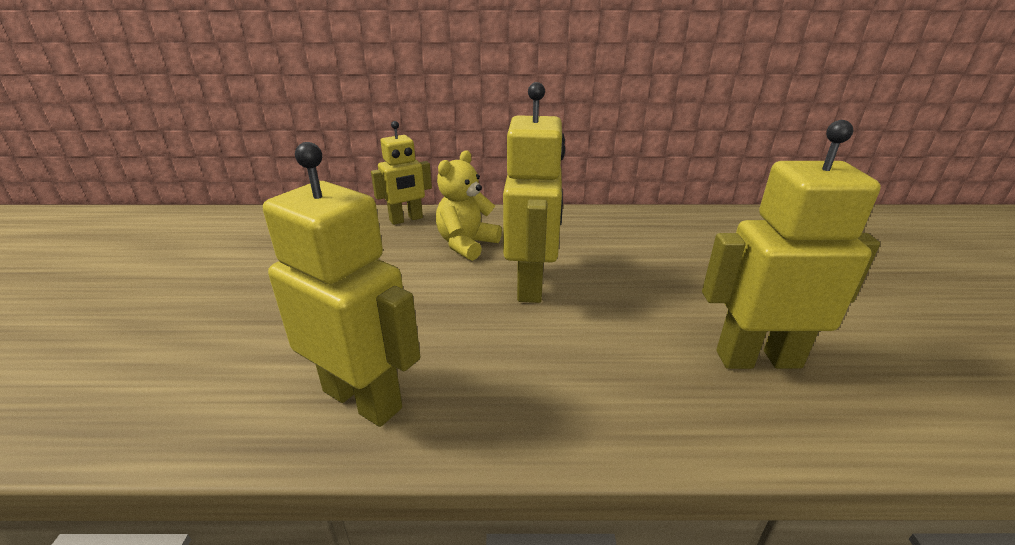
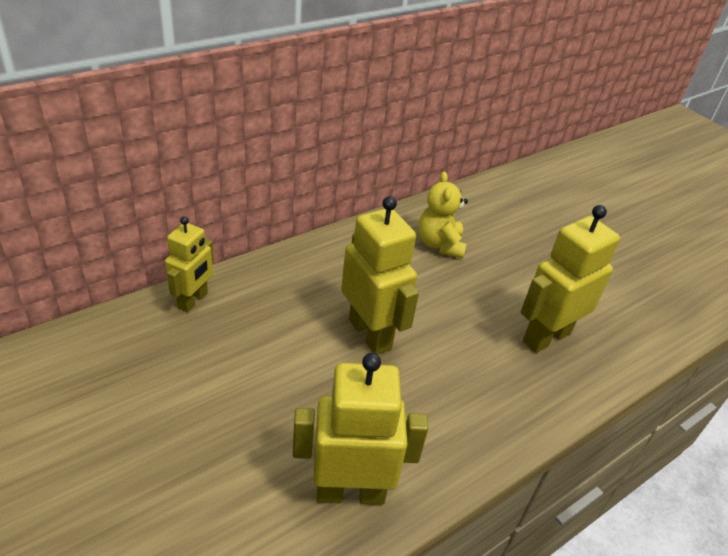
camera: 40 degrees left, 10 degrees up
(466, 244) = (280, 310): yellow teddy bear -> yellow teddy bear (440, 244)

